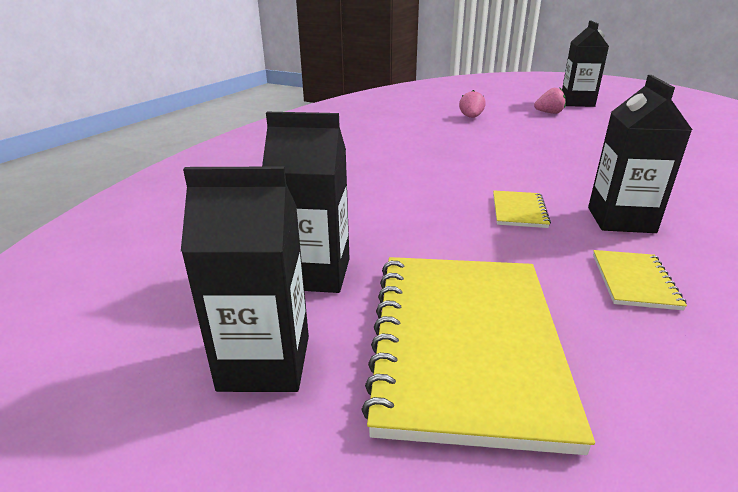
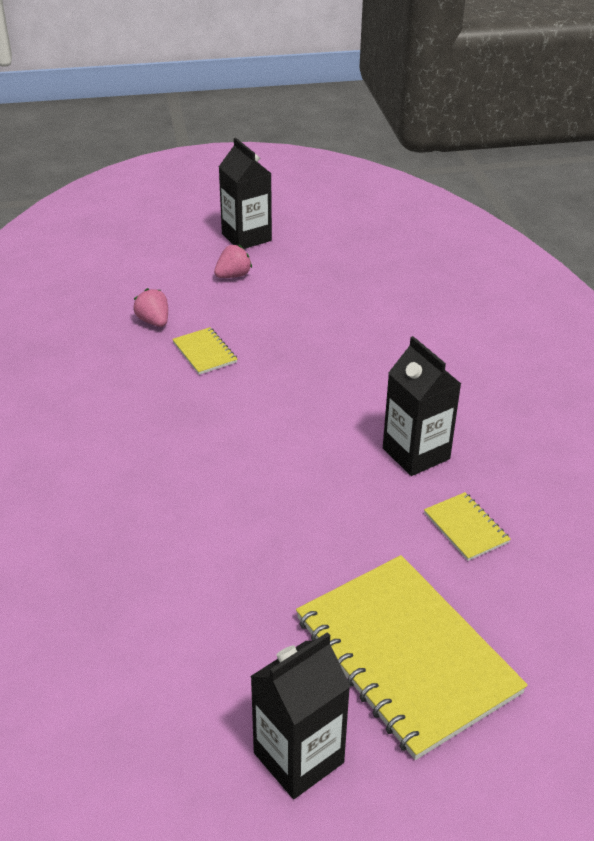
camera: 40 degrees left, 10 degrees up
(315, 274) = (241, 657): black carton -> none
(519, 211) = (332, 482): yellow notebook -> yellow notebook (204, 352)

